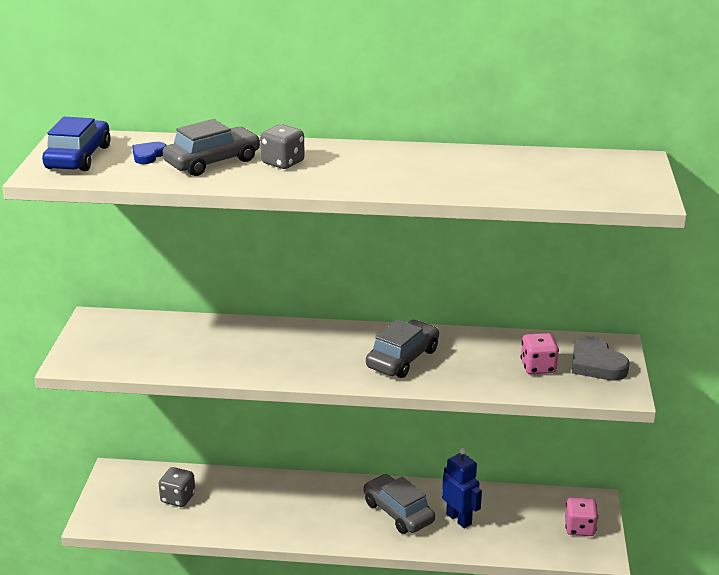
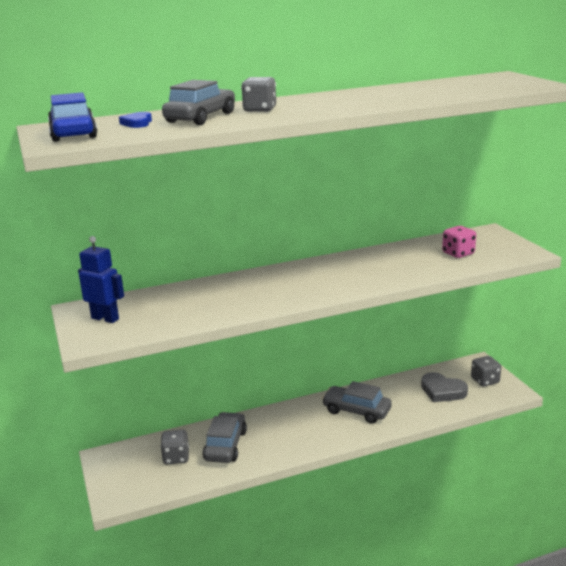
camera: 25 degrees left, 5 degrees down
(402, 358) = (360, 271): grey car -> grey car (225, 445)
(459, 519) = (402, 401): blue robot -> blue robot (105, 318)
(579, 528) = (485, 381): pink dice -> grey dice
(596, 364) = (492, 243): grey heart -> grey heart (442, 391)

